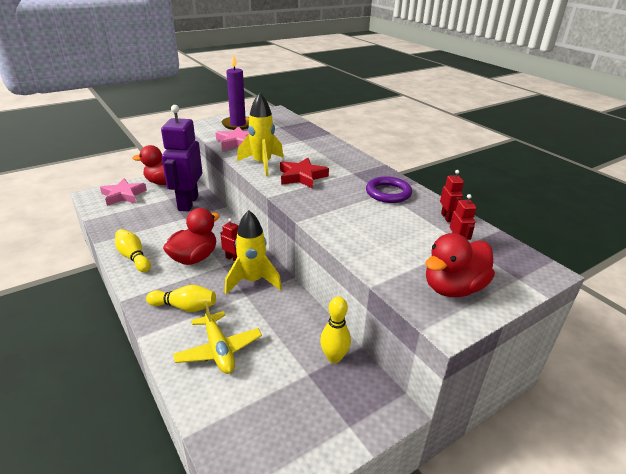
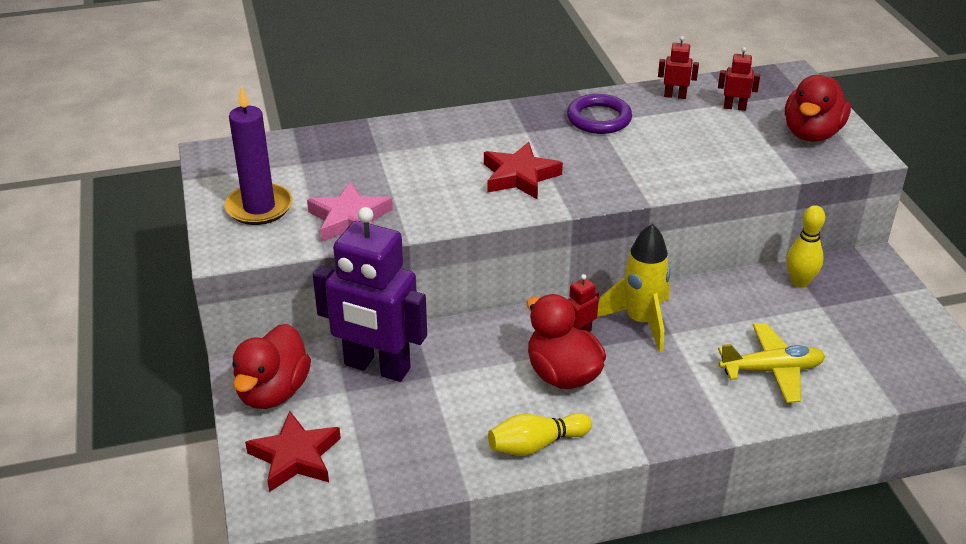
camera: 70 degrees left, 5 degrees up
(123, 195) = (295, 457): pink star -> red star
(185, 307) = (681, 394): yellow bowling pin -> none
(262, 164) = (457, 205): yellow rocket -> none
(453, 288) = (811, 133): red duck -> red duck turned 45 degrees clockwise

